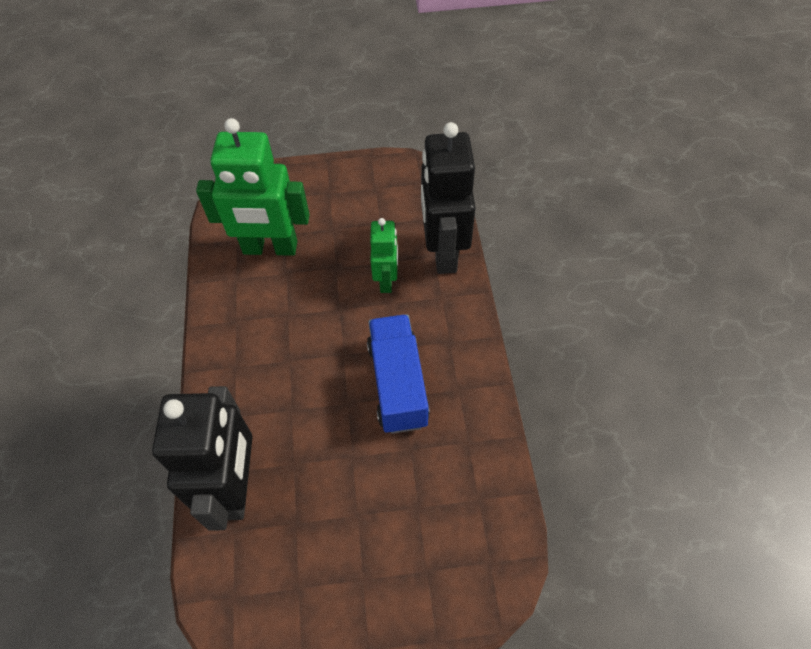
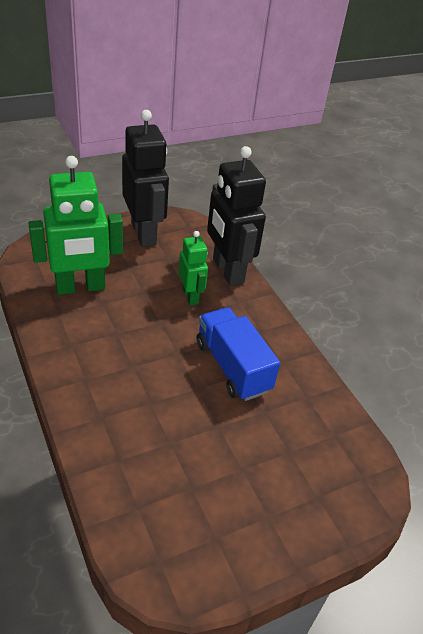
camera: 25 degrees left, 15 degrees down
(236, 487) = (126, 472): black robot -> black robot (144, 234)

